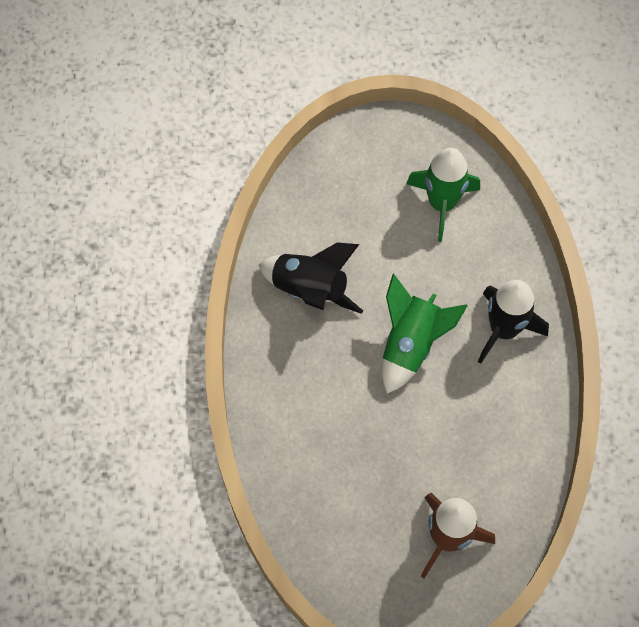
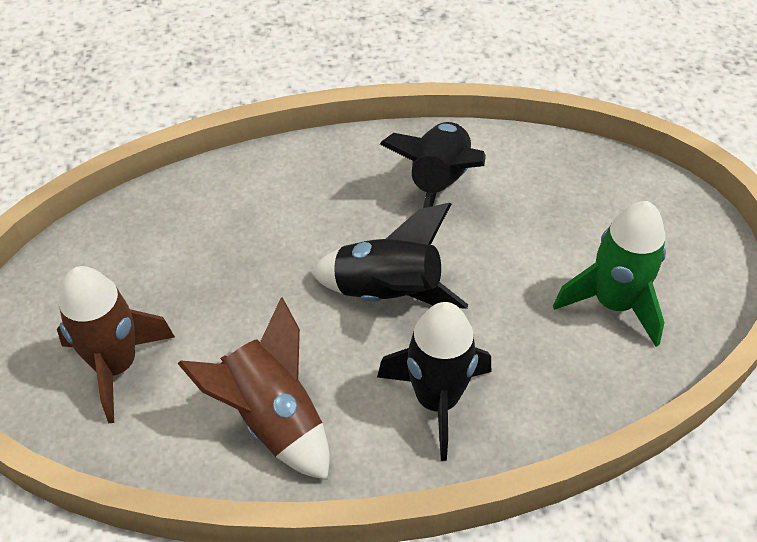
camera: 80 degrees right, 15 degrees down
(410, 345) = (387, 293): green rocket -> black rocket
(505, 434) = (273, 419): none -> brown rocket

